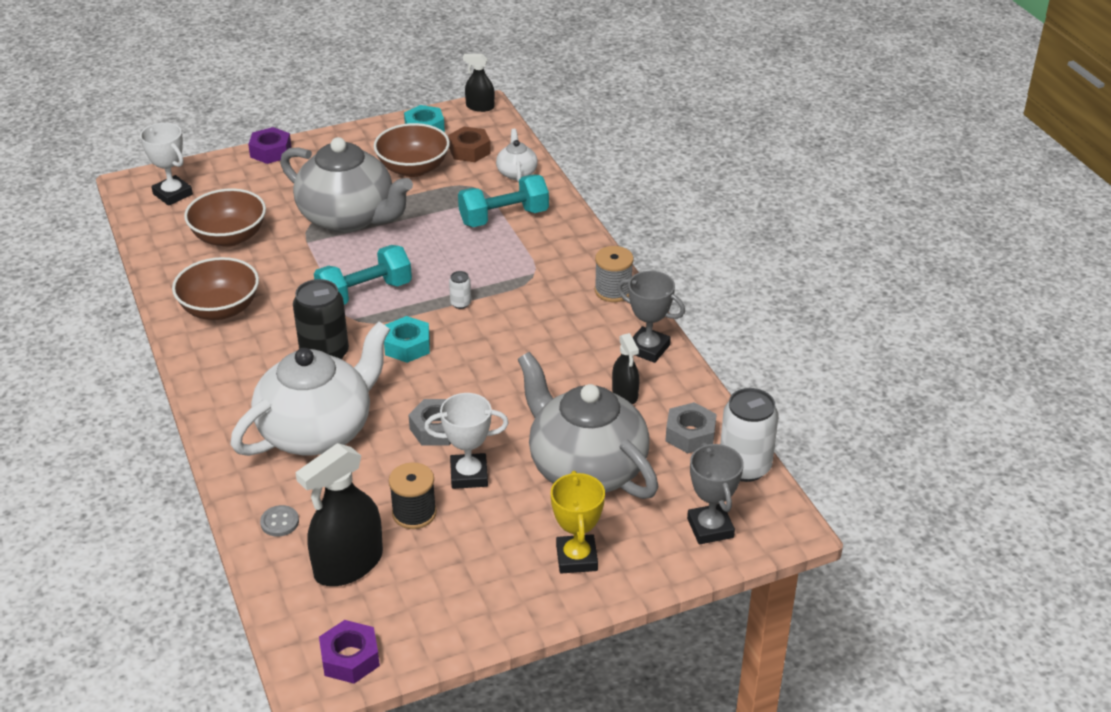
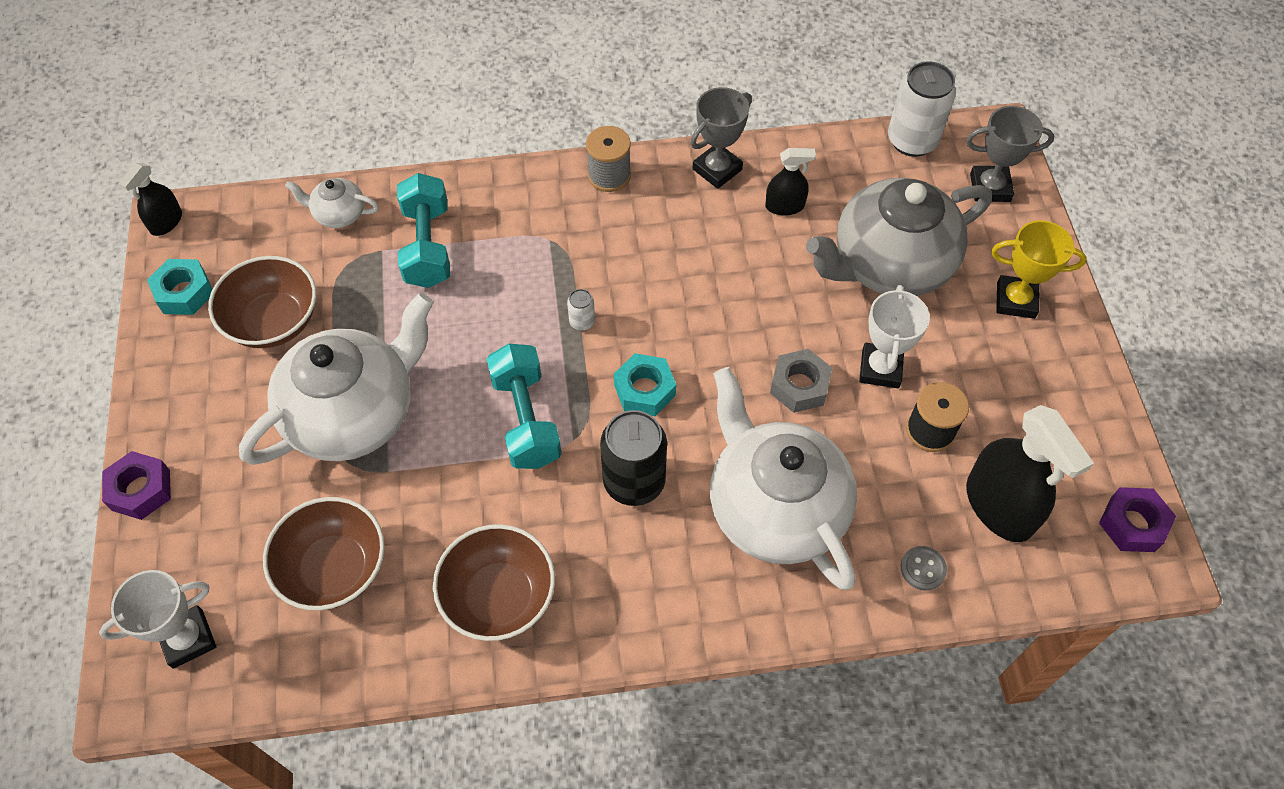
camera: 75 degrees left, 20 degrees up
(348, 218) = (353, 414): grey teapot -> white teapot
(469, 150) = (264, 253): brown nut -> none
(690, 434) = (858, 169): grey nut -> none

